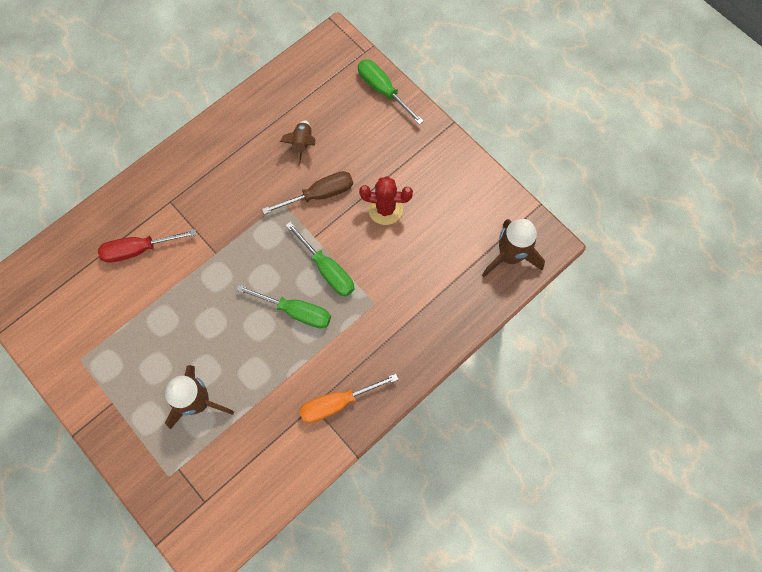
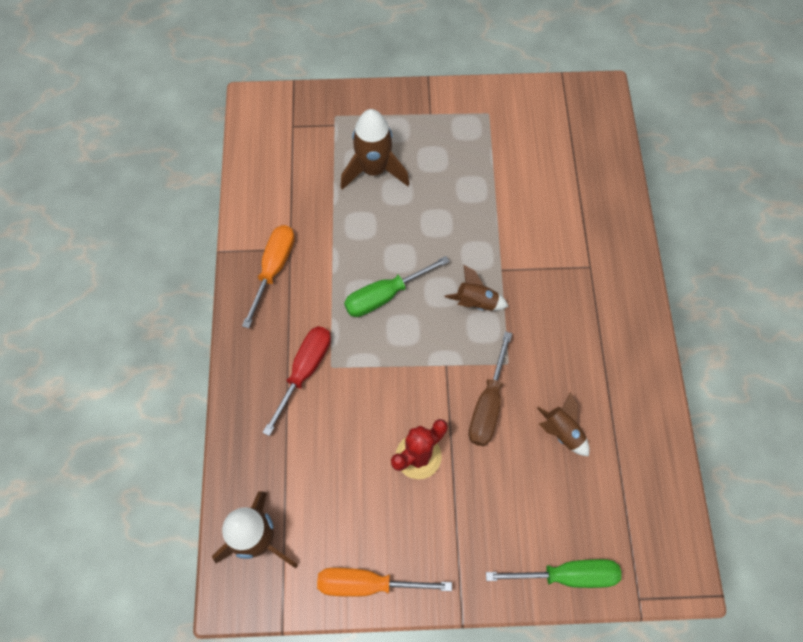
camera: 130 degrees right, 5 degrees down
(139, 249) = (557, 212): red screwdriver -> red screwdriver (304, 371)
(254, 251) = (476, 302): none -> brown rocket
(327, 269) = (402, 352): green screwdriver -> none
(478, 181) = (368, 584): none -> orange screwdriver

